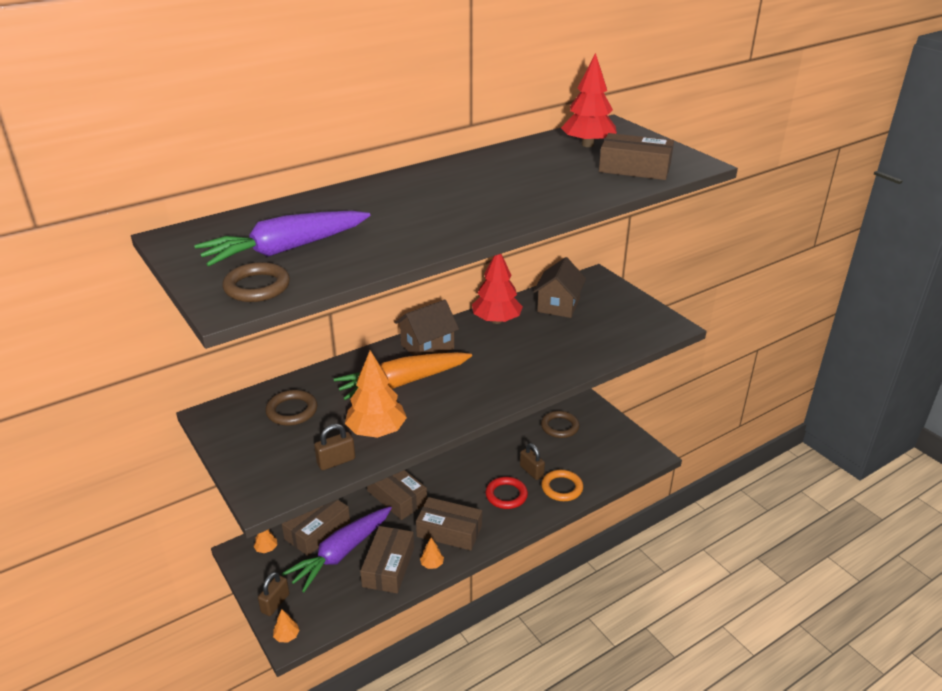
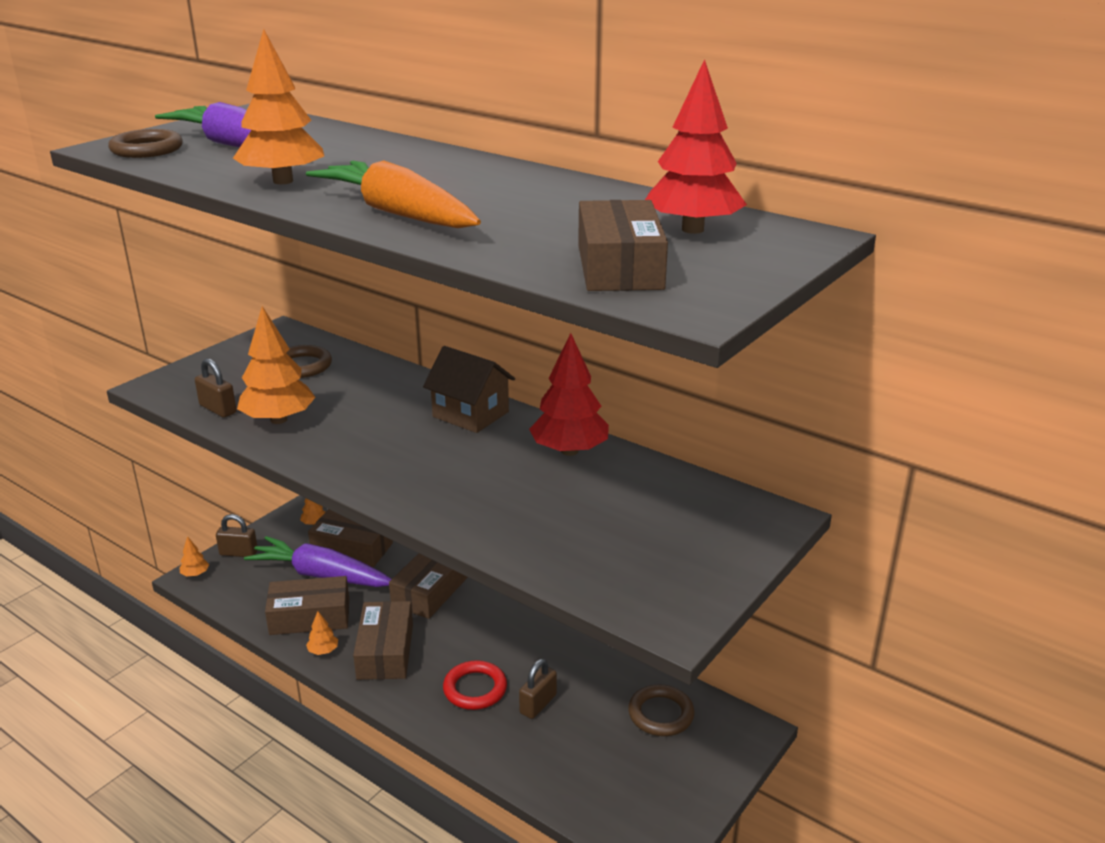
camera: 70 degrees right, 5 degrees down
(403, 382) = (382, 415): orange carrot -> orange carrot (398, 213)
(408, 237) = (283, 181): none -> orange tree
(558, 305) = (652, 495): brown house -> none
(562, 488) = (517, 746): orange ring -> none

